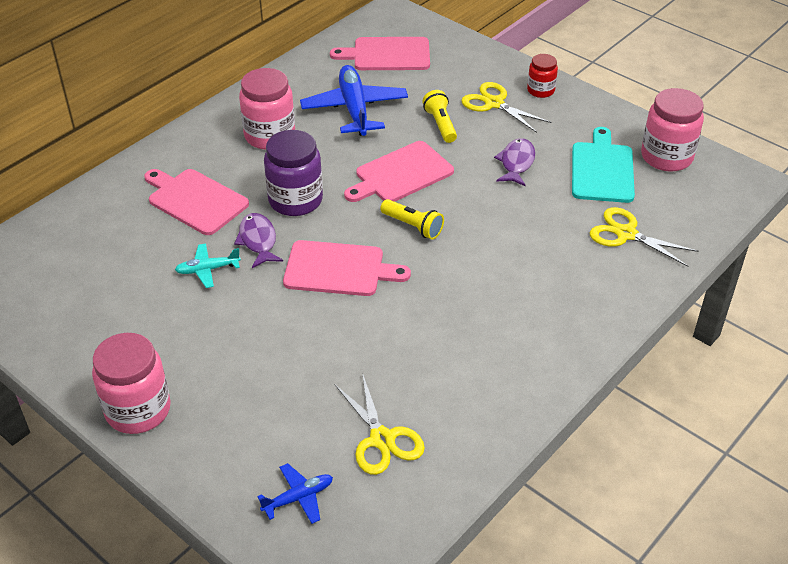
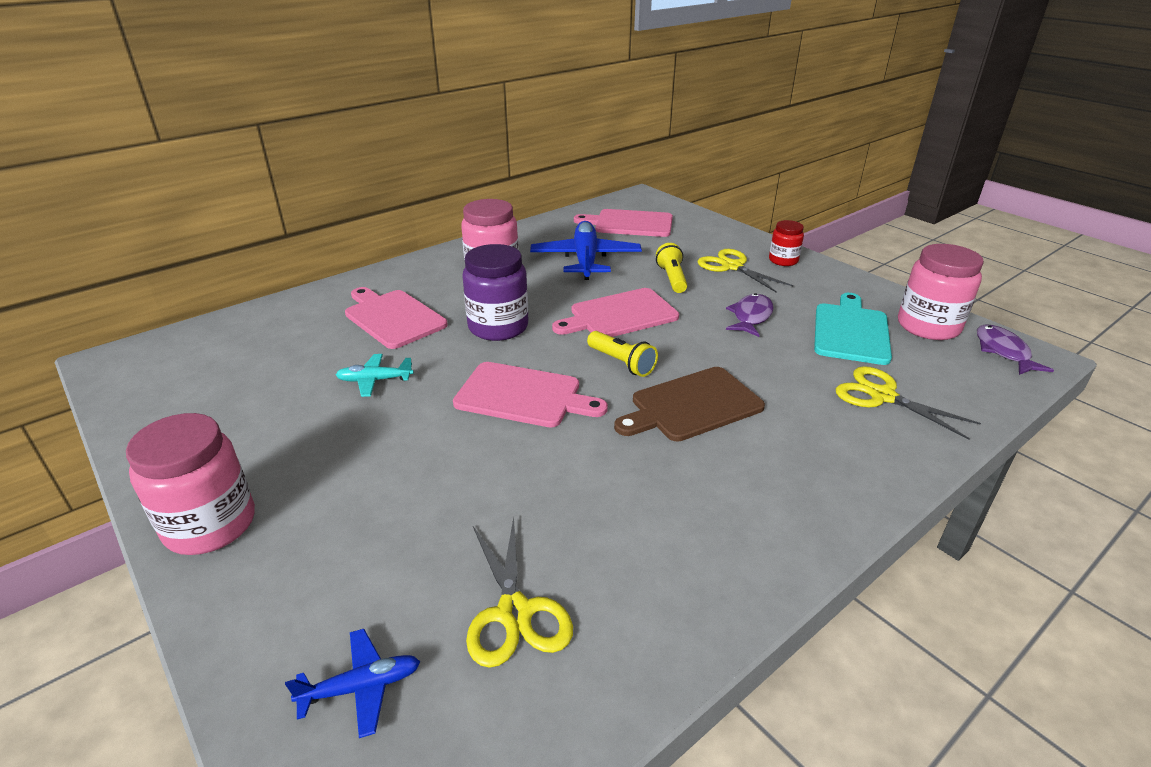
camera: 10 degrees right, 10 degrees down
(258, 241) = (443, 359): purple fish -> purple fish (1003, 351)
(477, 261) = (692, 405): none -> brown cutting board

